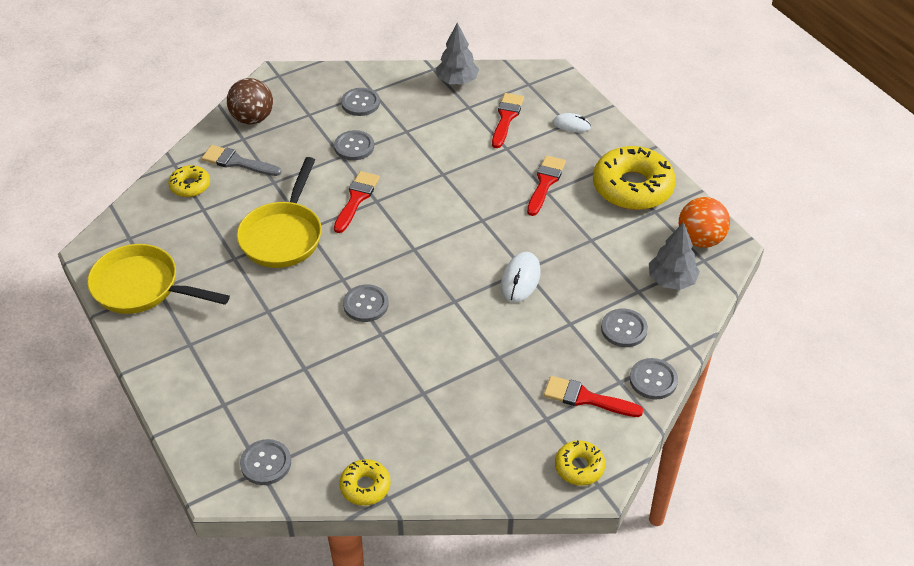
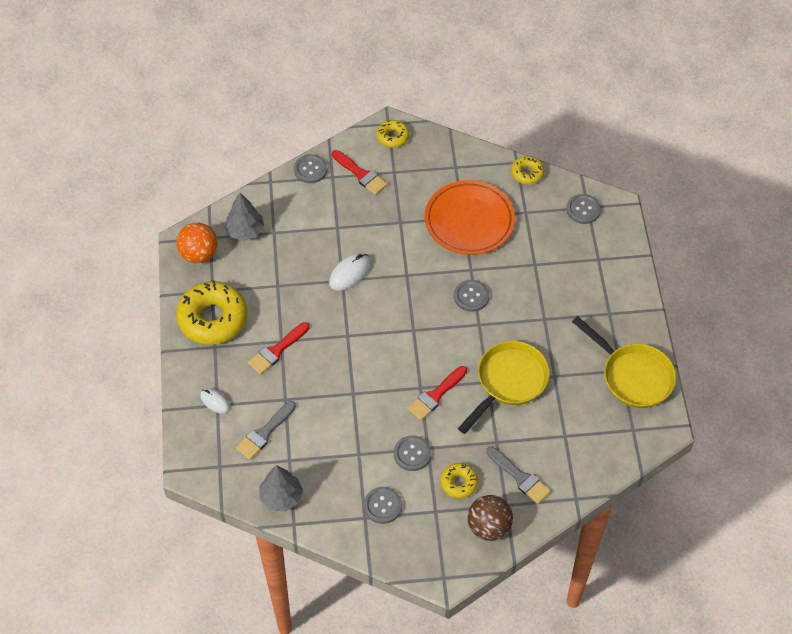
camera: 155 degrees left, 10 degrees up
(190, 186) = (568, 466): yellow donut -> yellow donut (459, 483)
(412, 391) = (469, 221): none -> orange plate
(506, 118) = (264, 433): red brush -> grey brush
(624, 329) = (304, 209): grey button -> none

